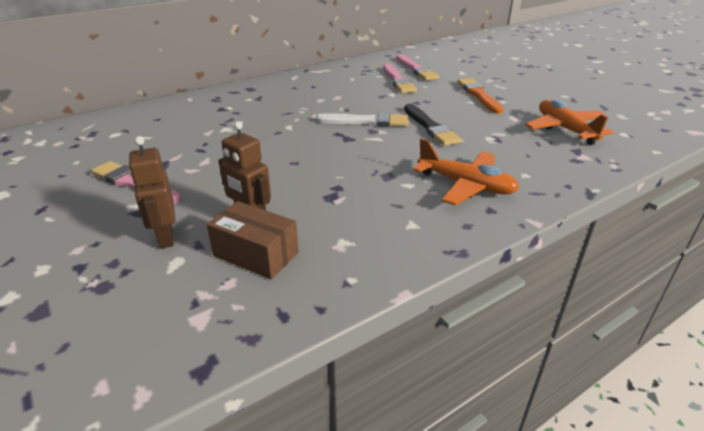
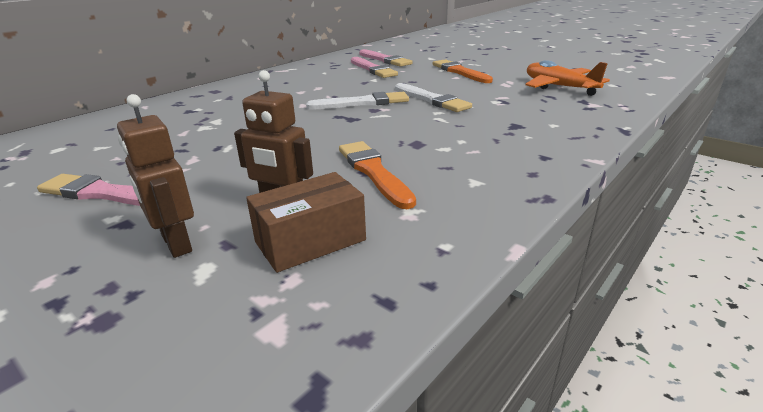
camera: 15 degrees left, 5 degrees down
(256, 254) = (310, 241): brown box -> brown box turned 45 degrees counterclockwise
(335, 199) = (374, 172): none -> orange brush
(430, 127) = (431, 100): black brush -> white brush
(465, 185) = (503, 140): orange plane -> none

